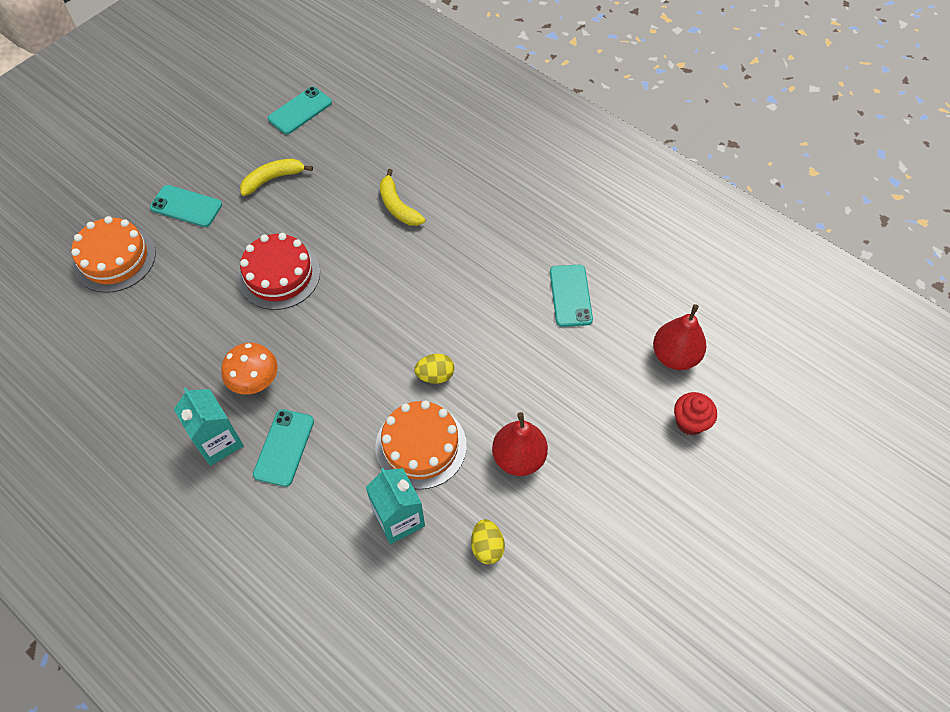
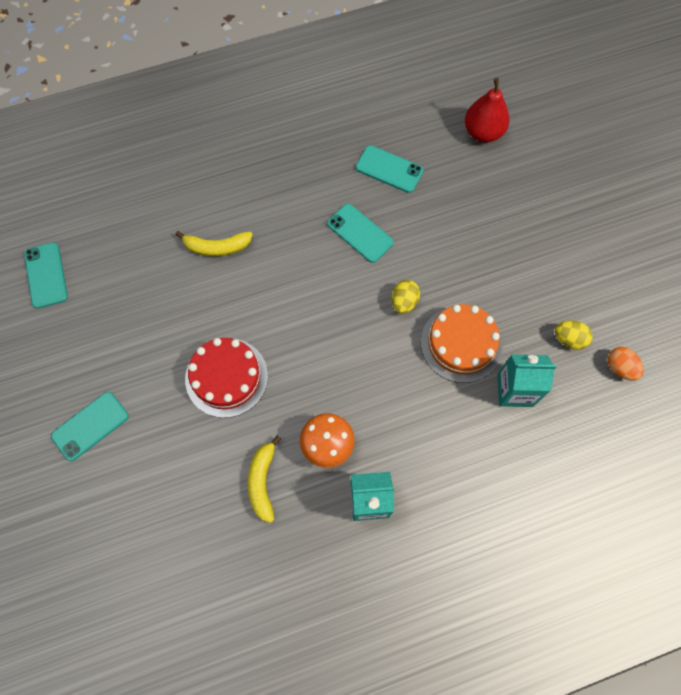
camera: 60 degrees left, 10 degrees up
(114, 258) = (108, 518): orange cake -> none
(273, 179) = (112, 335): yellow banana -> yellow banana (262, 481)
(284, 447) = (405, 449): turquoise phone -> turquoise phone (360, 233)
(484, 614) = (620, 368): none -> orange egg
(518, 458) = (508, 280): red pear -> none
(690, 422) = (541, 154): red cupcake -> none

